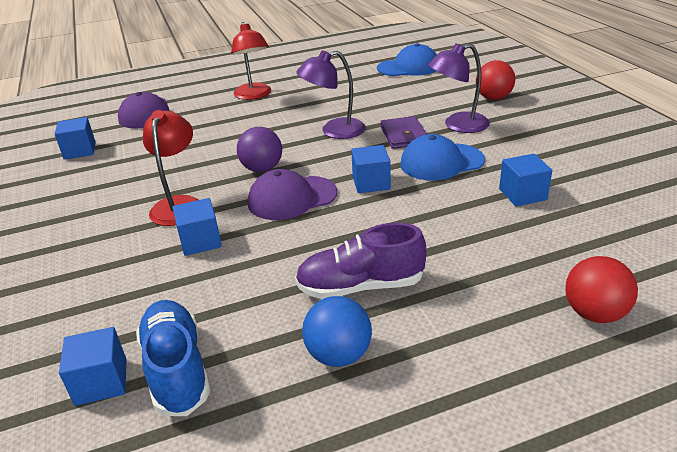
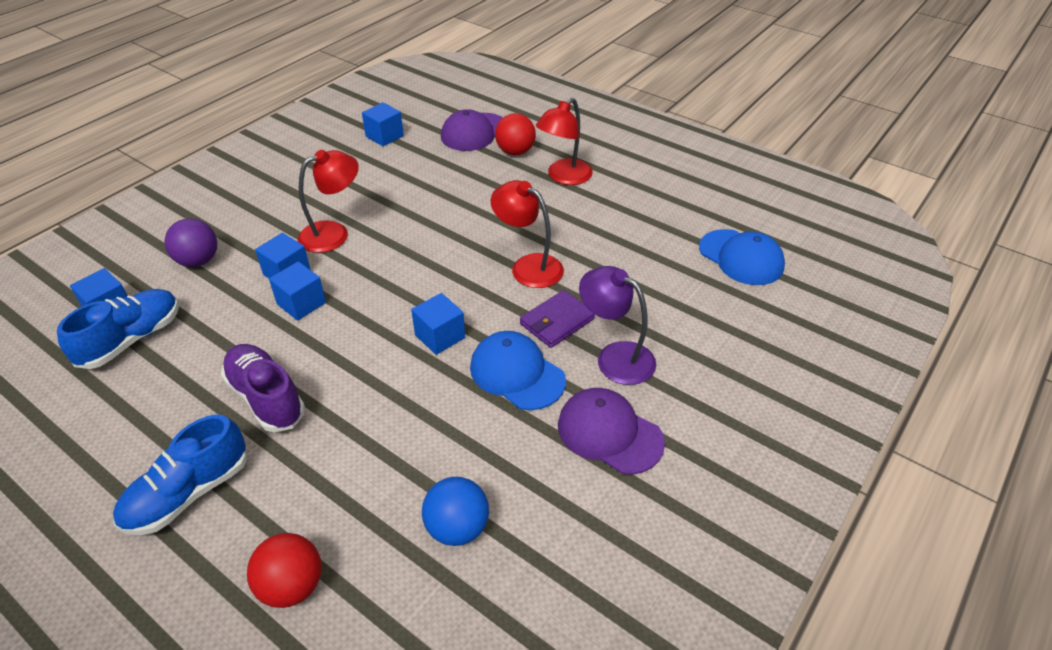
camera: 55 degrees right, 10 degrees up
(262, 169) = (420, 252): purple ball -> purple ball (198, 261)
(292, 198) = (381, 295): purple cap -> purple cap (609, 433)
(334, 131) = (528, 266): purple lamp -> red lamp
(339, 355) = (173, 421): blue ball -> blue ball (457, 528)
(448, 360) = (188, 493): none -> blue shoe
(493, 98) = (718, 364): red ball -> red ball (515, 152)
(522, 194) = (488, 465): blue cube -> blue cube (301, 303)

